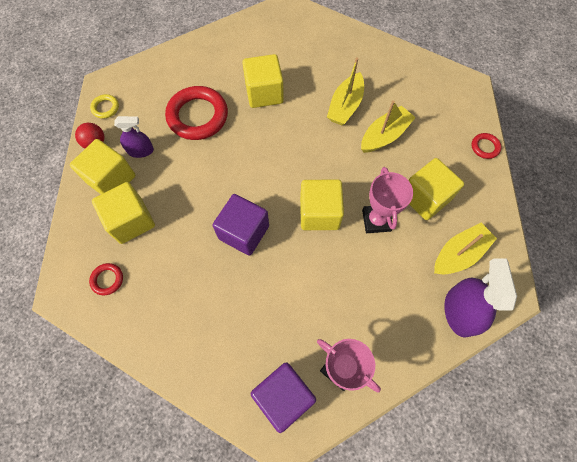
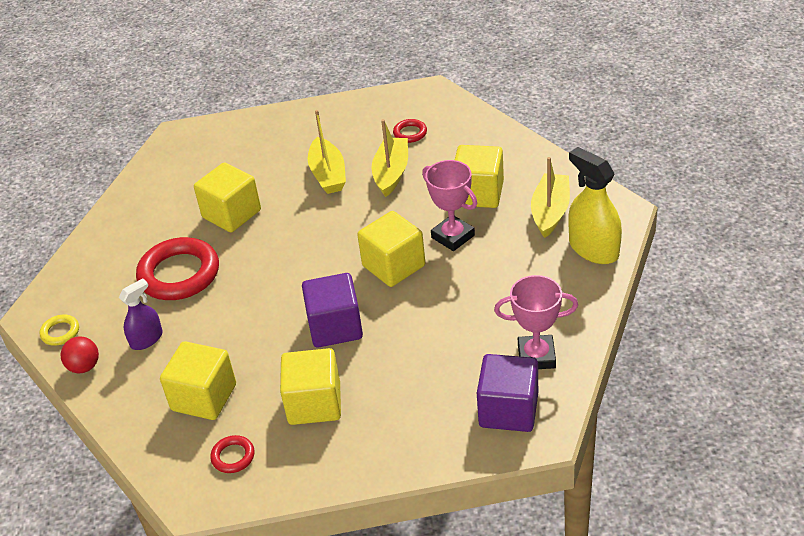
camera: 35 degrees left, 25 degrees down
(111, 179) = (140, 381): yellow cube -> yellow cube (314, 403)
(460, 311) = (593, 249): purple spray bottle -> yellow spray bottle
(485, 147) = (492, 126): red ring -> red ring (410, 133)

